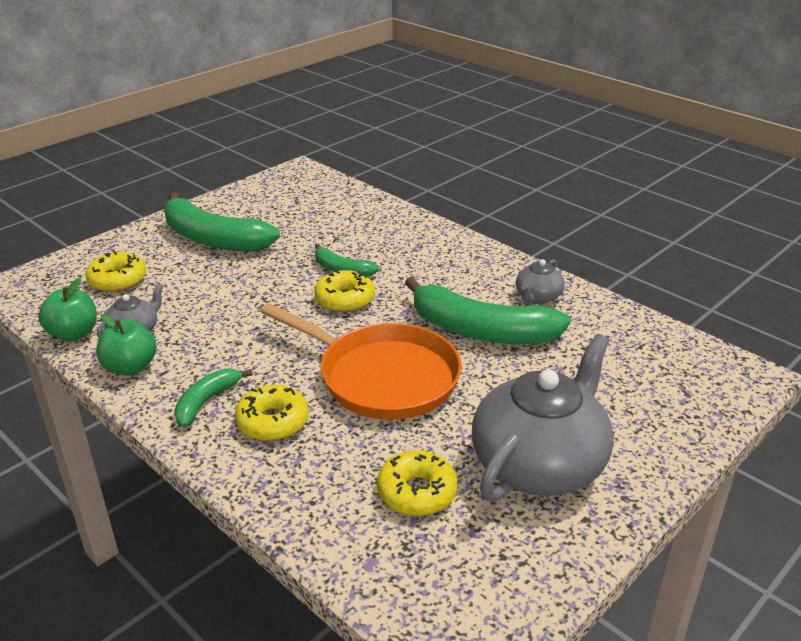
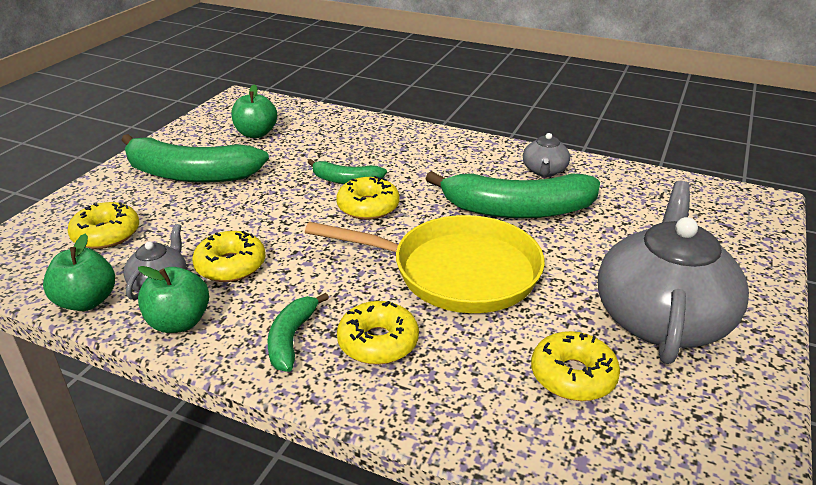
camera: 20 degrees left, 0 degrees up
(197, 328) = (231, 265): none -> yellow donut
(292, 209) = (256, 134): none -> green apple
(382, 377) = (457, 272): orange pan -> yellow pan

